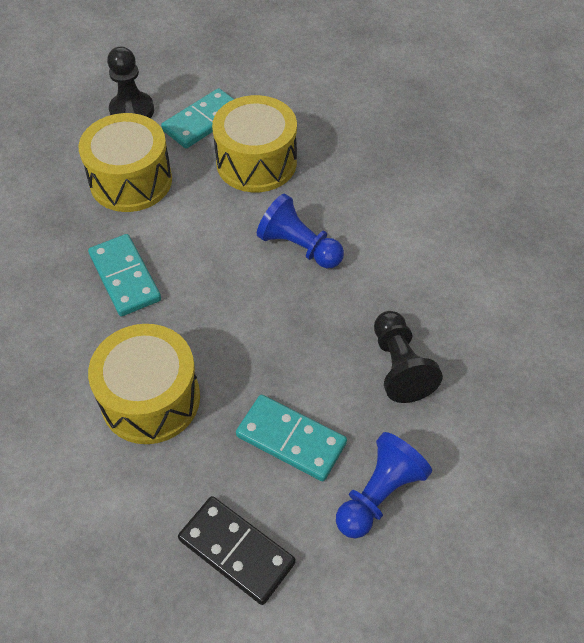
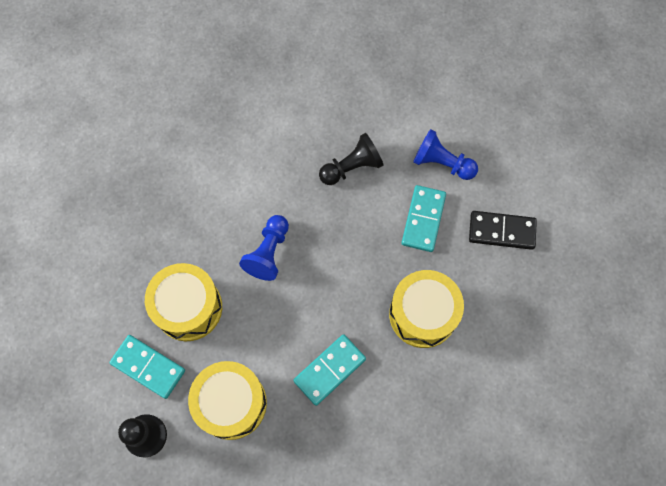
camera: 105 degrees left, 15 degrees up
(236, 551) = (501, 231): black domino -> black domino turned 75 degrees clockwise

